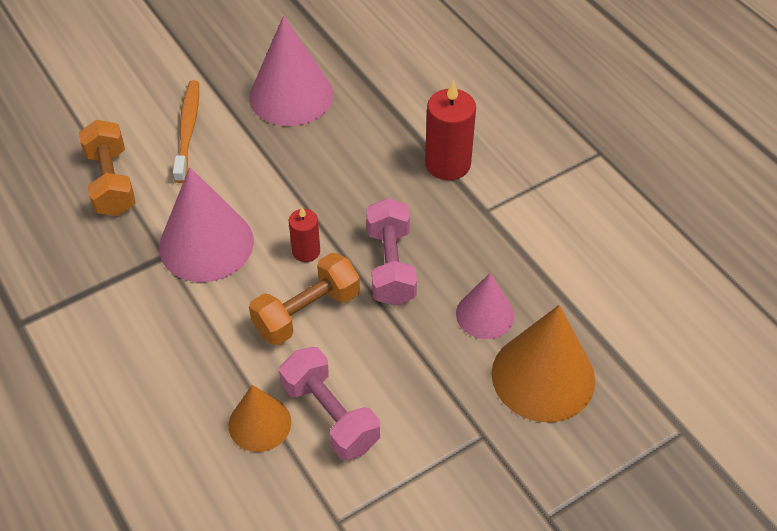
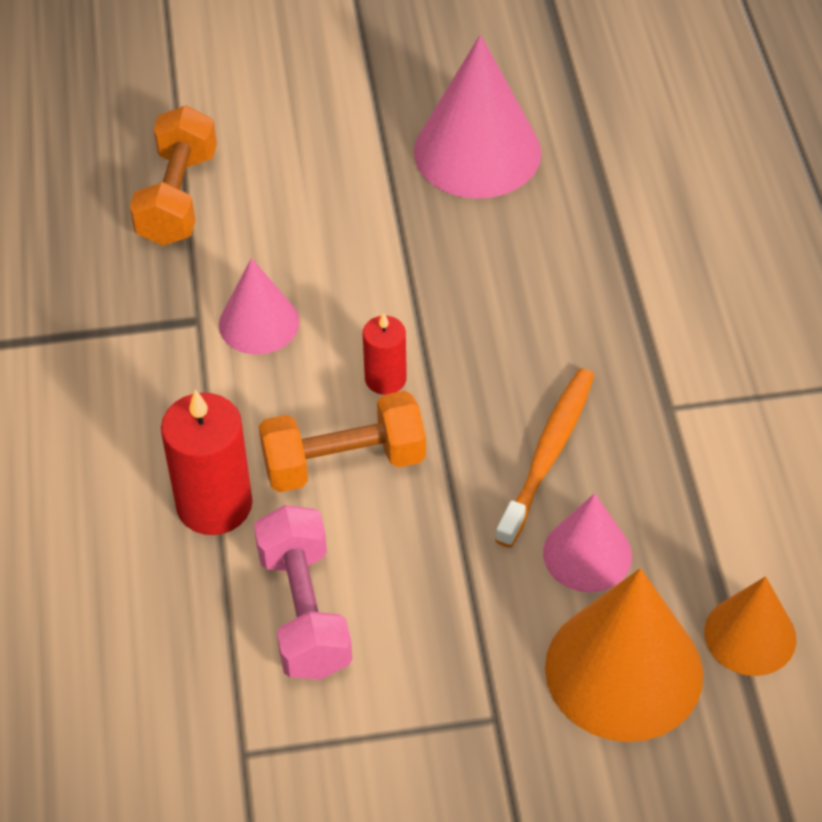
camera: 25 degrees right, 0 degrees up
(188, 130) = (312, 156): orange toothbrush -> orange toothbrush (548, 454)
(206, 244) = (259, 323): pink cone -> pink cone, size x0.59
(259, 423) = (208, 587): orange cone -> orange cone (750, 635)
(391, 266) = (491, 439): pink dumbbell -> none
(447, 164) = (649, 322): red candle -> red candle (214, 504)

